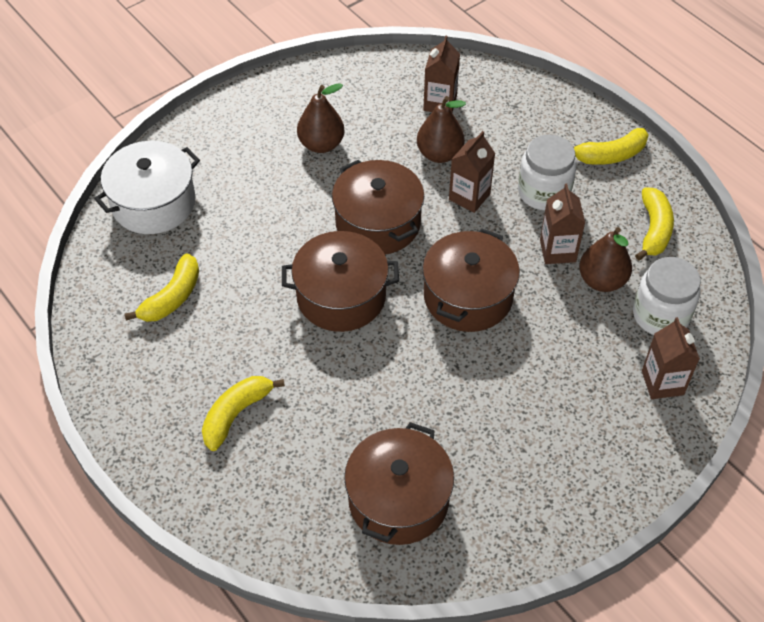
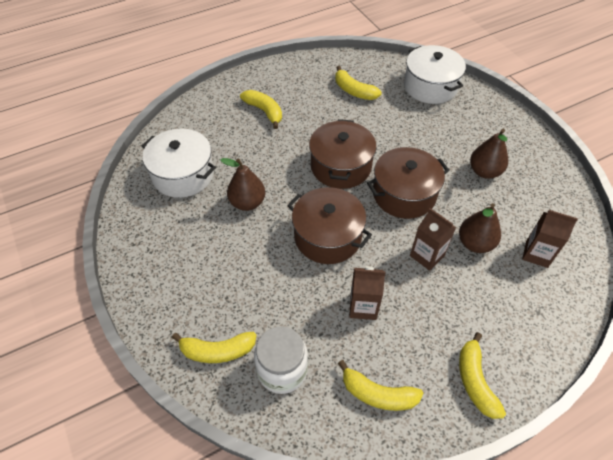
camera: 100 degrees right, 0 degrees up
(398, 499) = (183, 174): brown pot -> white pot
(543, 192) = (429, 311): white jar -> none
(602, 280) = (327, 333): brown pear -> brown pear (247, 202)
(662, 383) = (217, 351): brown carton -> yellow banana

